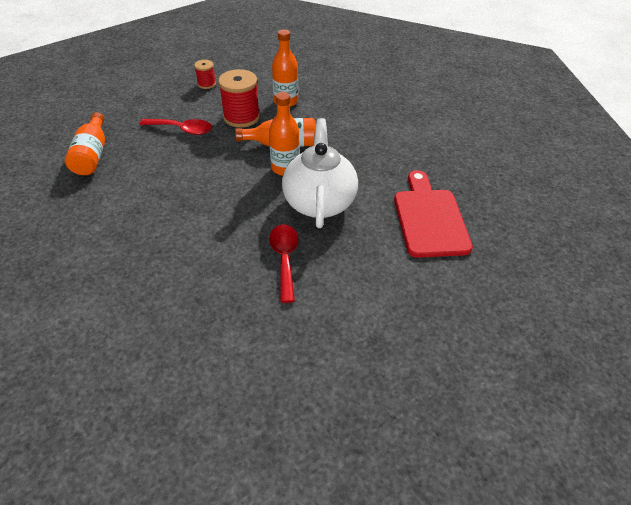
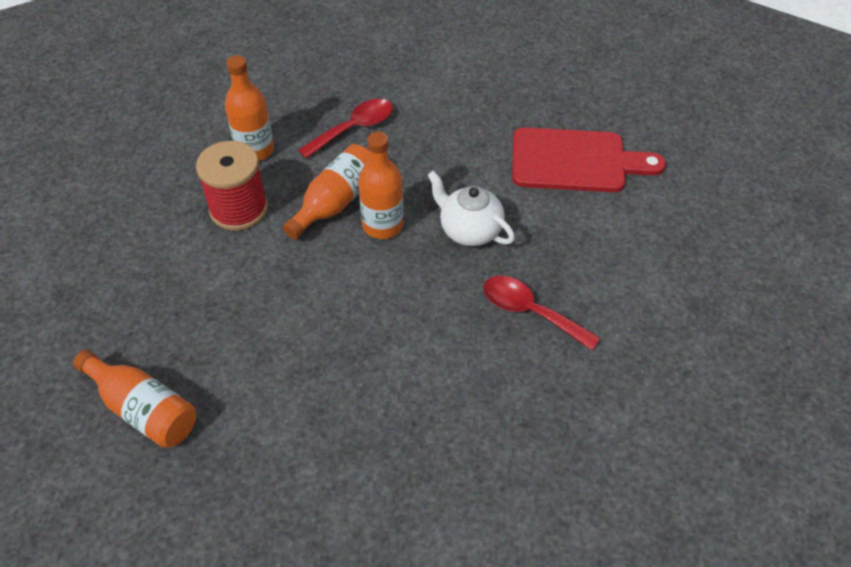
camera: 50 degrees left, 5 degrees up
(182, 130) = (197, 282): red spoon -> red spoon (354, 128)
(206, 84) = (121, 203): red spool -> none
(319, 202) = (469, 230): white teapot -> white teapot, size x0.63
(429, 218) = (575, 161): red cutting board -> red cutting board turned 150 degrees clockwise

